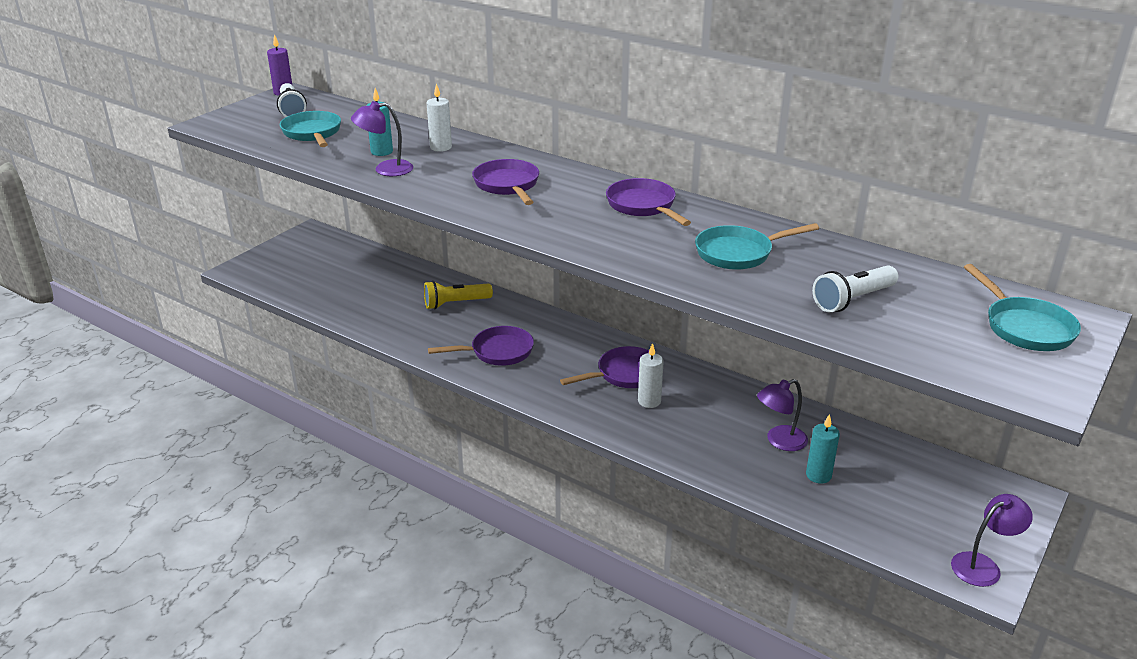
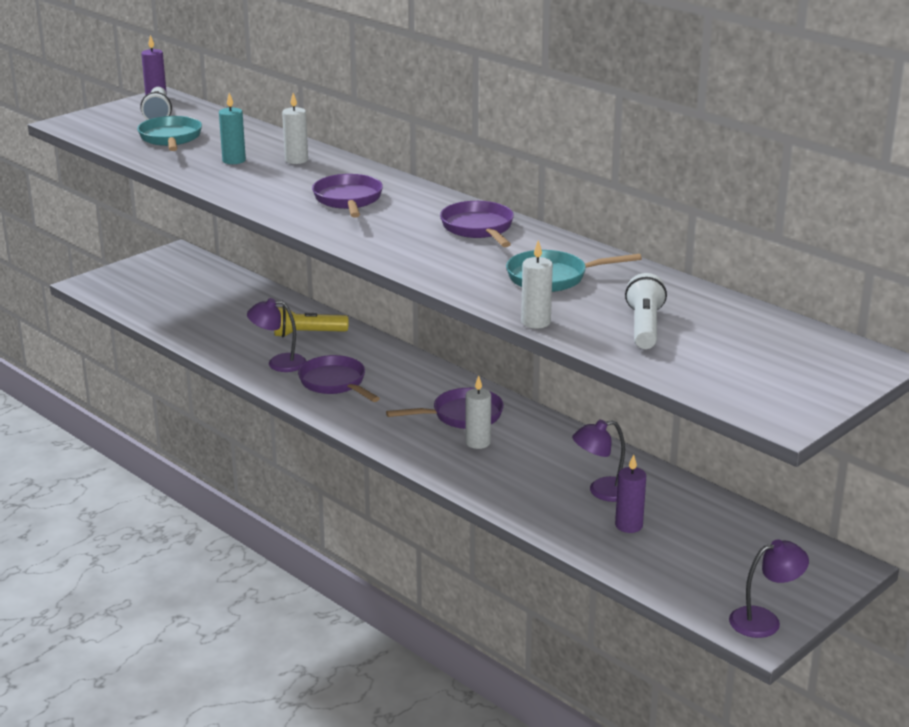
camera: 10 degrees right, 5 degrees down
(385, 169) = (230, 177): purple lamp -> purple lamp (278, 363)
(497, 352) = (335, 383): purple pan -> purple pan turned 120 degrees counterclockwise
(749, 304) = (536, 322): none -> white candle
(818, 475) = (628, 525): turquoise candle -> purple candle
(853, 300) = (644, 327): white flashlight -> white flashlight turned 120 degrees clockwise
(1025, 327) = (807, 364): turquoise pan -> none

